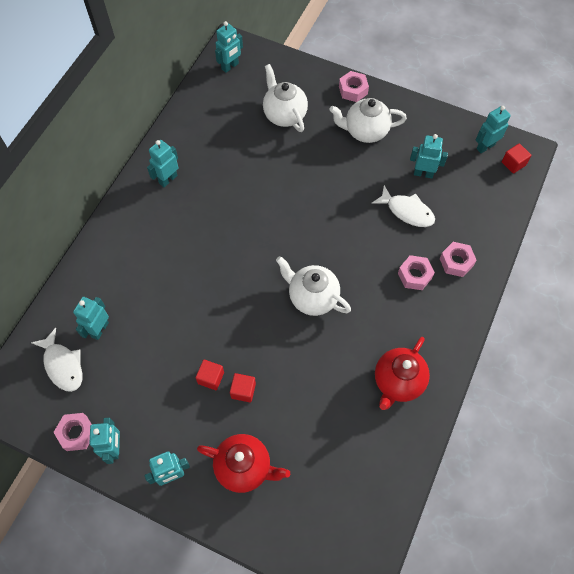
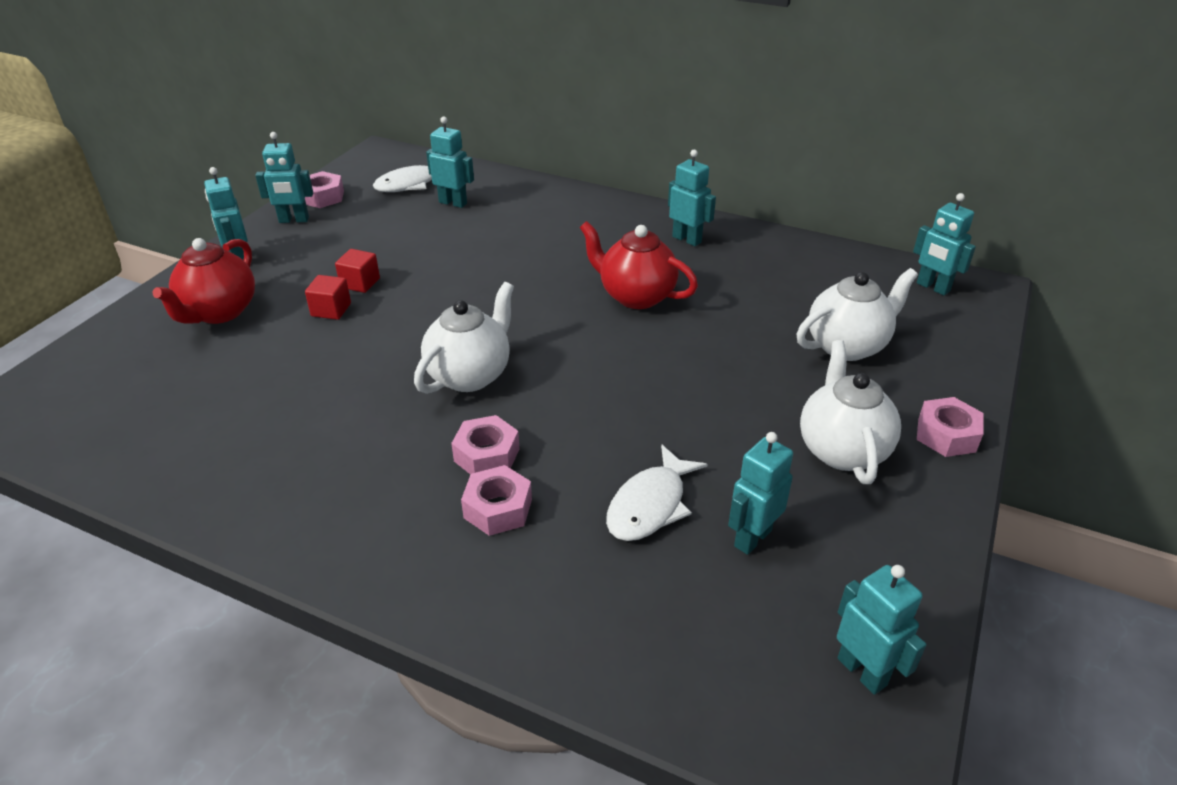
camera: 90 degrees right, 25 degrees down
(398, 382) = (284, 473): red teapot -> red teapot (636, 296)
(423, 173) = (752, 538): turquoise robot -> turquoise robot turned 150 degrees counterclockwise
(456, 262) = (523, 580): pink nut -> pink nut (486, 455)
(513, 163) = (821, 735): red cube -> none

